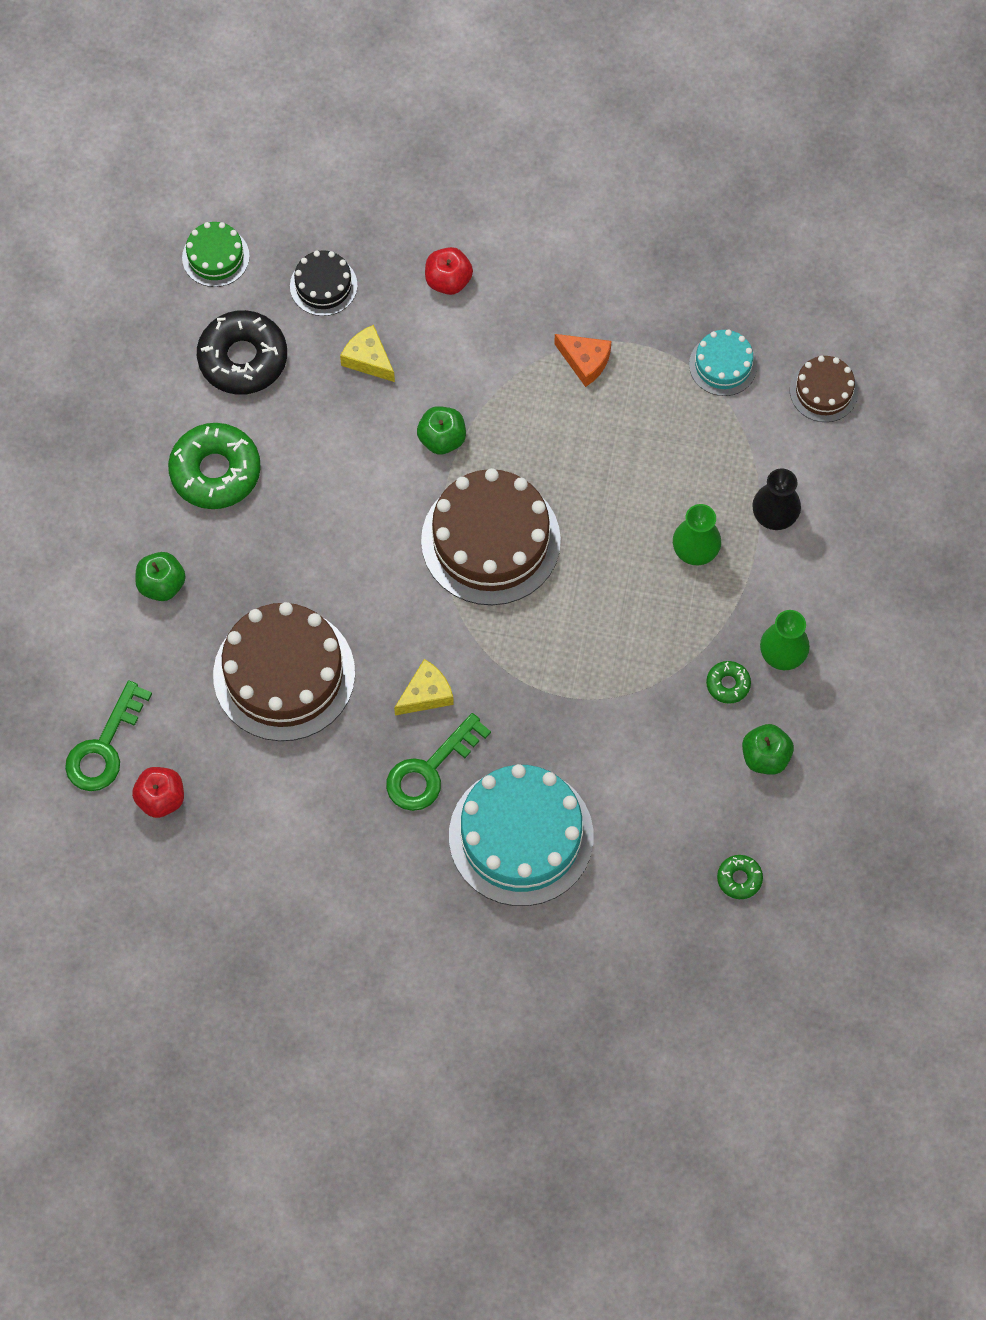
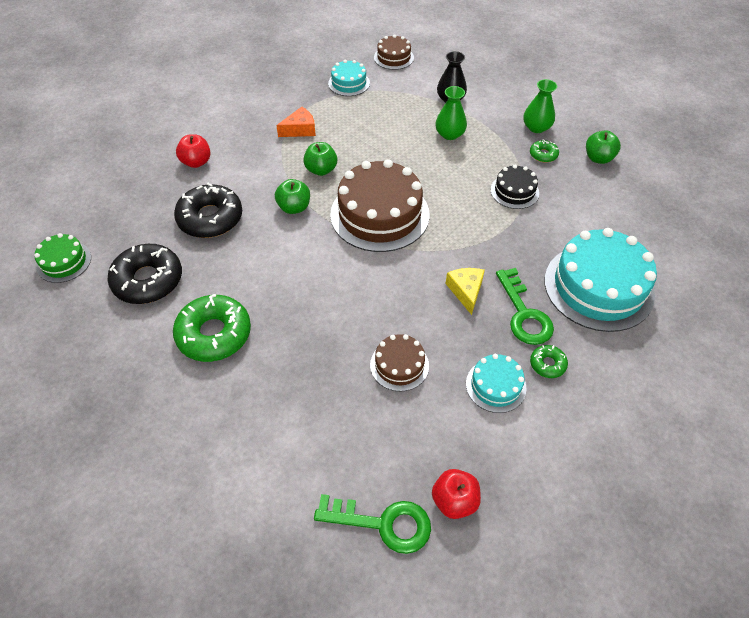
camera: 60 degrees left, 15 degrees down
(104, 747) = (383, 523): green key -> green key turned 45 degrees counterclockwise
(162, 585) = (273, 410): green apple -> green apple (321, 170)
(284, 674) = (399, 365): brown cake -> brown cake, size x0.50
(314, 780) = (495, 385): none -> turquoise cake
(323, 285) = (141, 217): black cake -> black cake (514, 191)
(368, 359) = (210, 218): yellow cheese -> black donut
(739, 879) = (674, 199): green donut -> green donut (547, 364)

